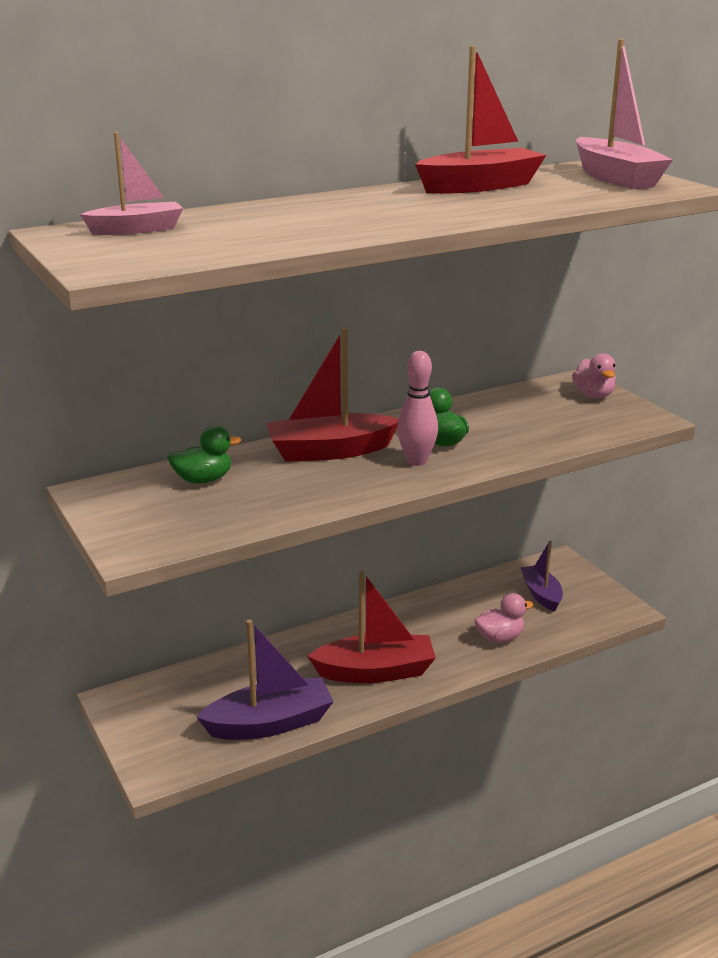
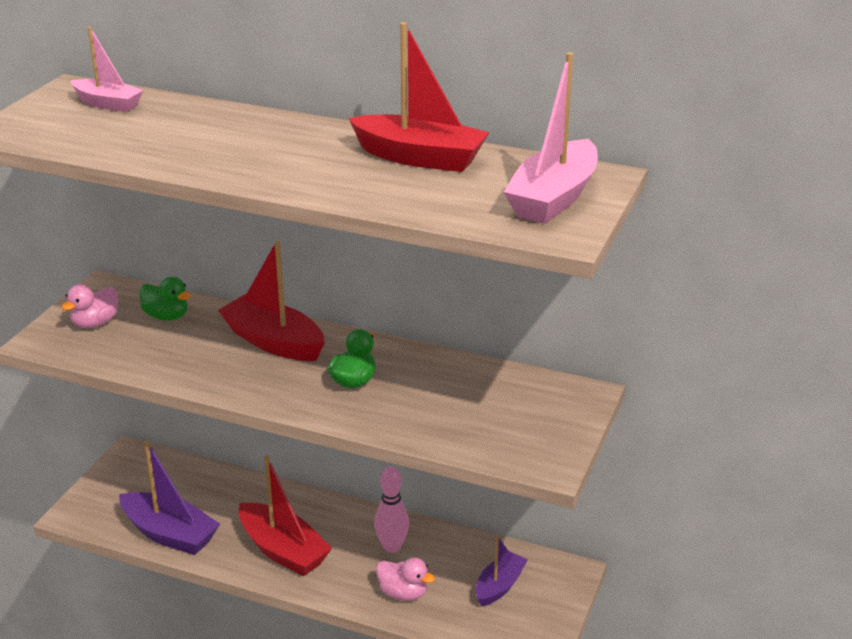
camera: 50 degrees right, 5 degrees up
(416, 461) = (303, 385): pink bowling pin -> pink bowling pin (392, 547)
(593, 395) = (561, 414): pink duck -> pink duck (95, 323)

